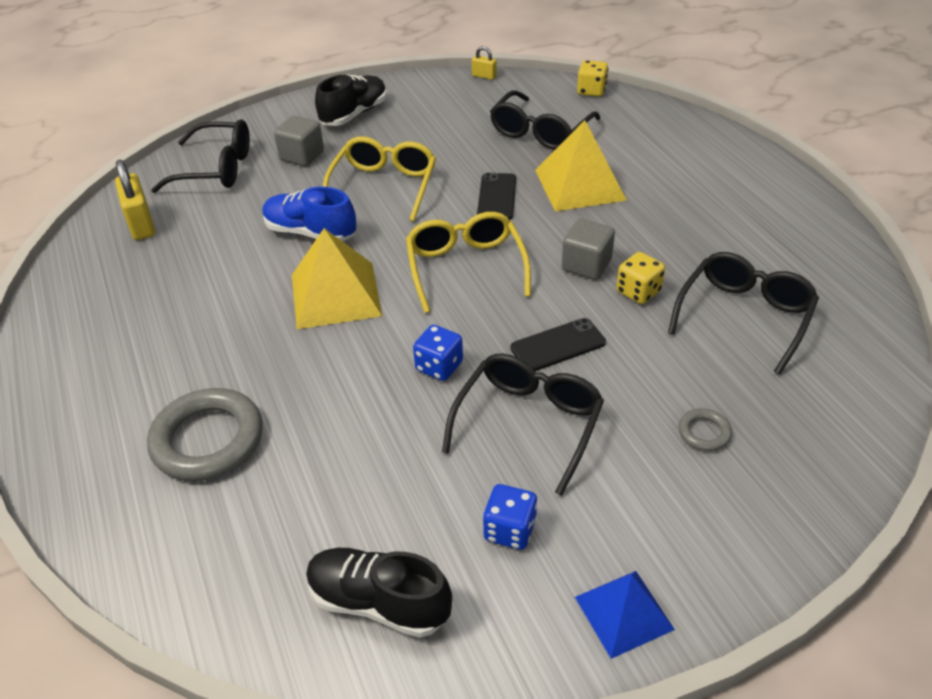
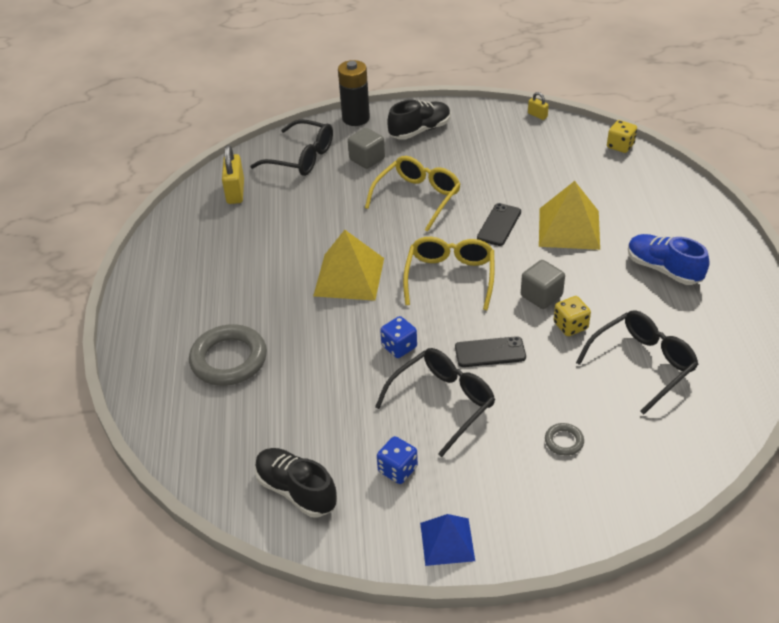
camera: 20 degrees right, 0 degrees up
(269, 114) = (356, 118): none -> black battery
(310, 233) = (350, 224): blue shoe -> blue shoe (663, 269)
(540, 132) = (560, 175): black glasses -> none

